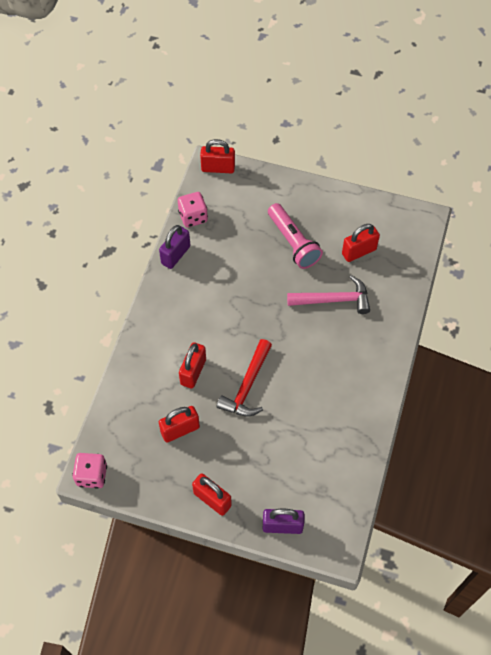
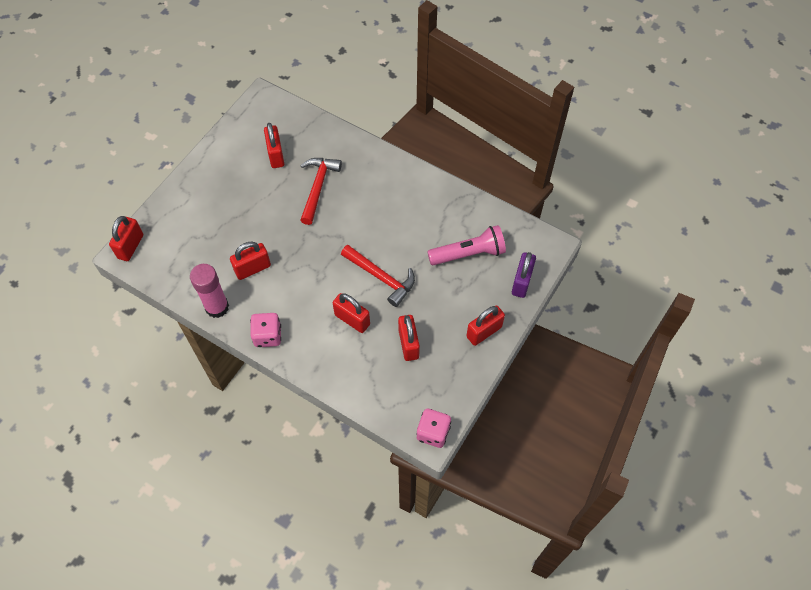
camera: 75 degrees left, 0 degrees up
(175, 255) = (217, 307): purple padlock -> pink glue stick
(193, 217) = (179, 282): pink dice -> pink dice (267, 336)
(224, 271) = (253, 269): none -> red padlock
(293, 243) = (245, 204): pink flashlight -> pink flashlight (469, 254)
(334, 300) = (318, 187): pink hammer -> red hammer

